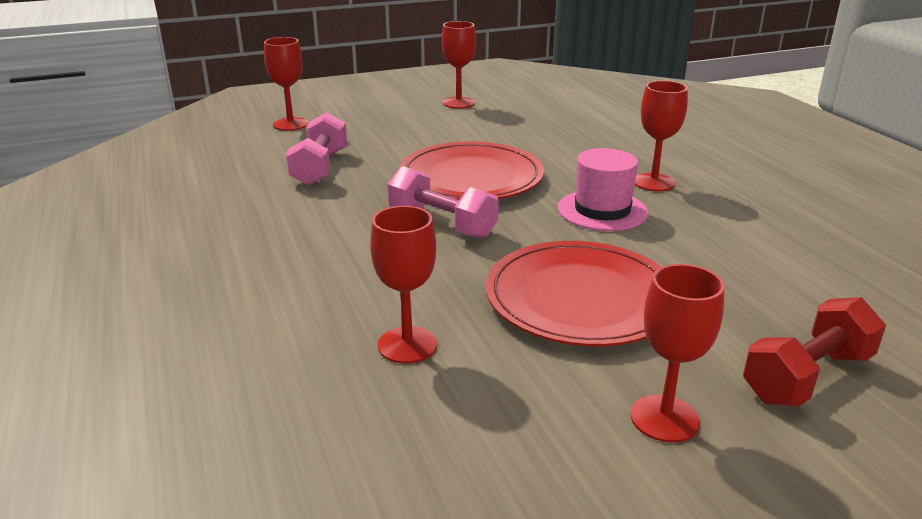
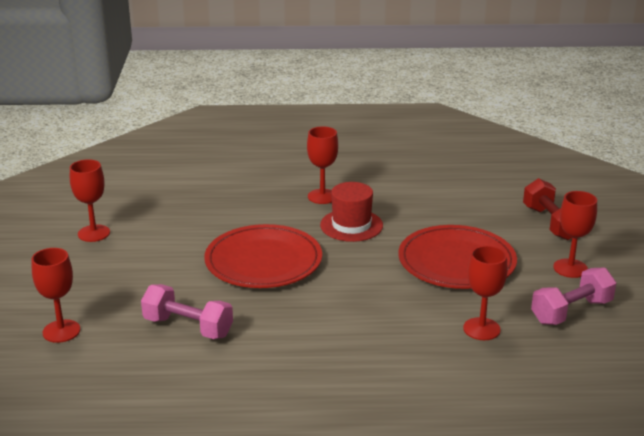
camera: 70 degrees left, 0 degrees up
(442, 224) = (334, 288): pink dumbbell -> pink dumbbell (571, 311)
(602, 210) = (351, 225): pink hat -> red hat

